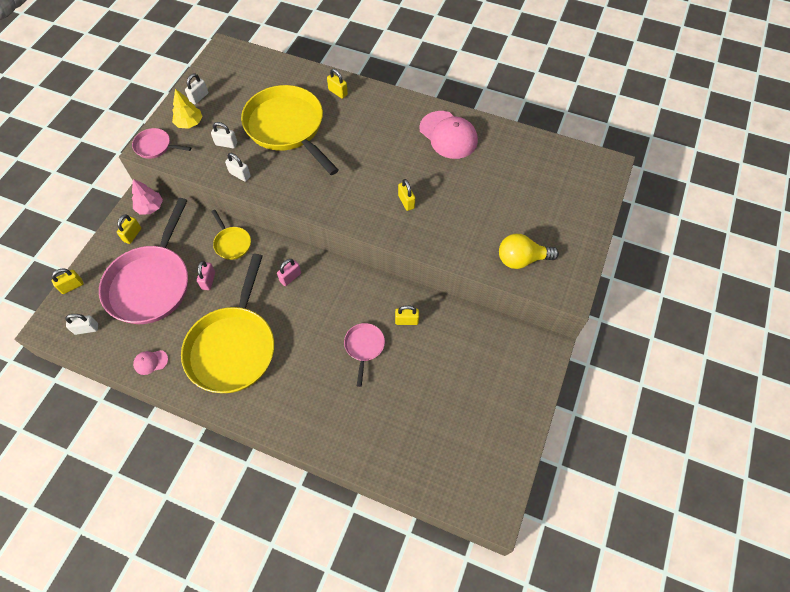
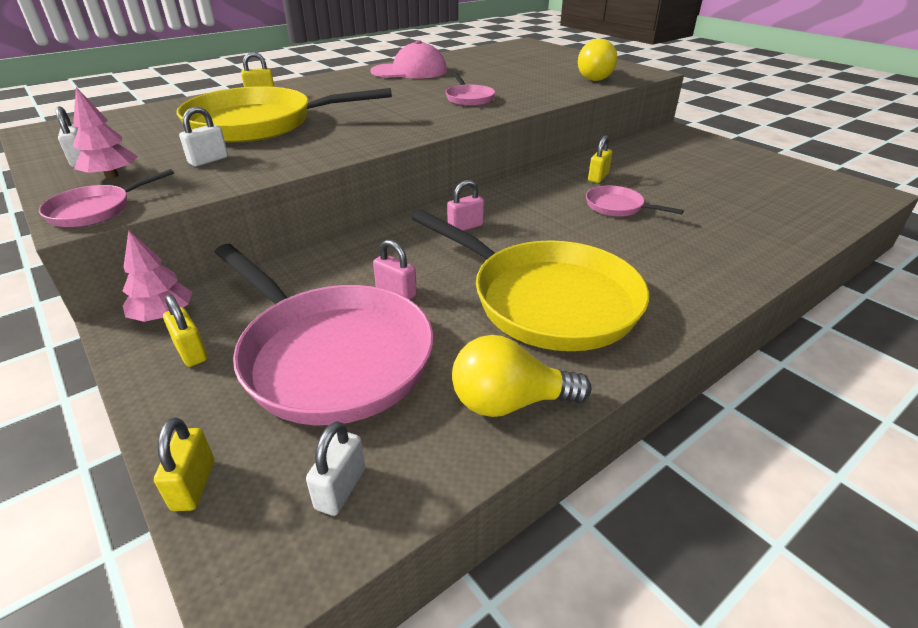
camera: 60 degrees left, 25 degrees down
(150, 362) = (509, 402): pink cap -> yellow light bulb
(189, 123) = (112, 176): yellow tree -> pink tree
(232, 243) = (351, 255): yellow pan -> none
(240, 175) = (281, 163): white padlock -> none
(290, 277) = (465, 227): pink padlock -> pink padlock turned 75 degrees clockwise
(406, 202) = (469, 98): yellow padlock -> pink pan

